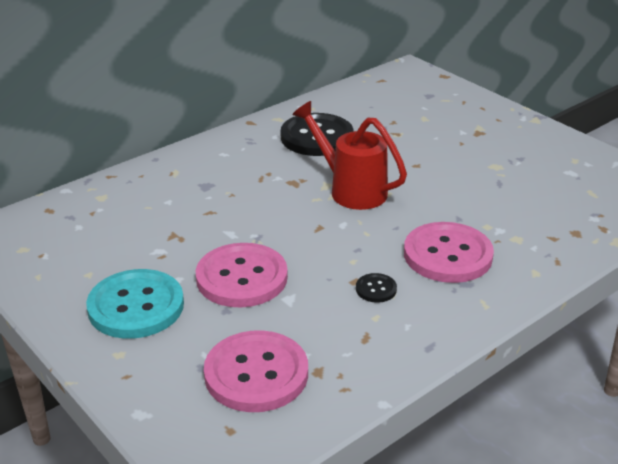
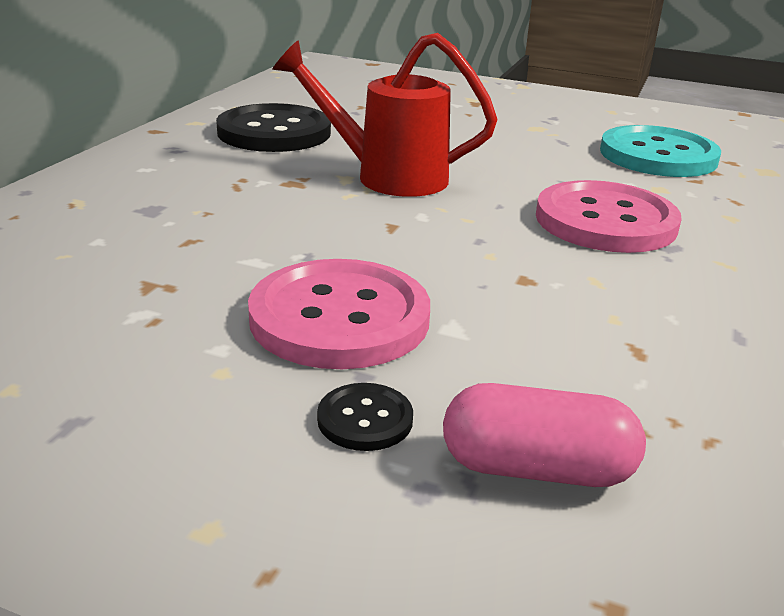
camera: 30 degrees left, 5 degrees down
(136, 306) = (170, 420): turquoise button -> turquoise button (658, 156)
(256, 374) = (536, 469): pink button -> pink capsule
(376, 289) = (567, 282): black button -> black button (365, 419)

